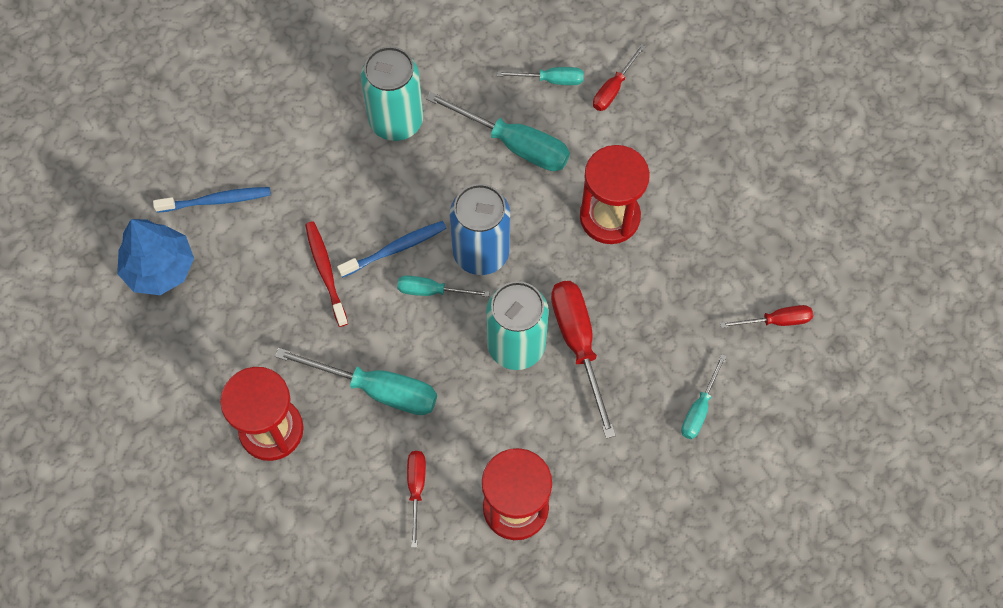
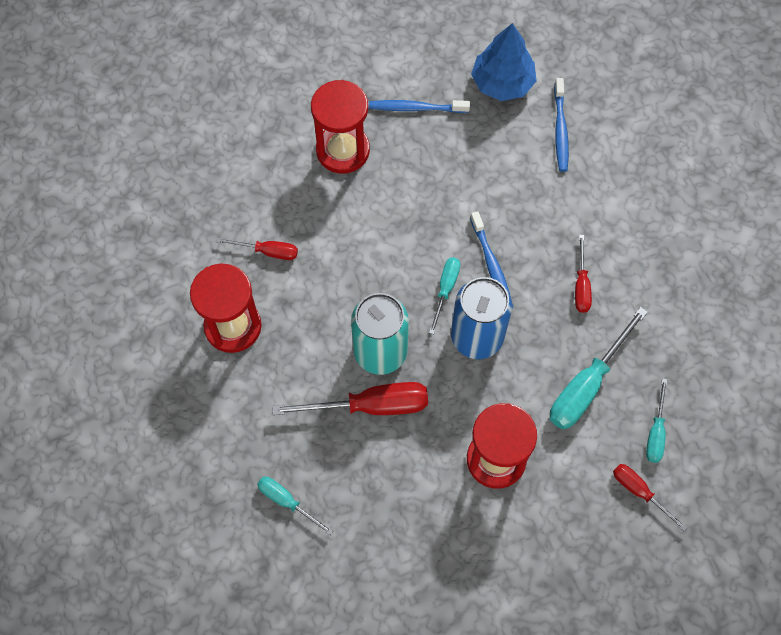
camera: 100 degrees right, 0 degrees up
(204, 357) = (416, 108): none -> blue toothbrush
(326, 272) = (478, 207): red toothbrush -> none
(377, 389) = (361, 233): turquoise screwdriver -> none
(396, 121) = (624, 284): turquoise can -> none
(776, 321) = (360, 597): red screwdriver -> red screwdriver (581, 285)

